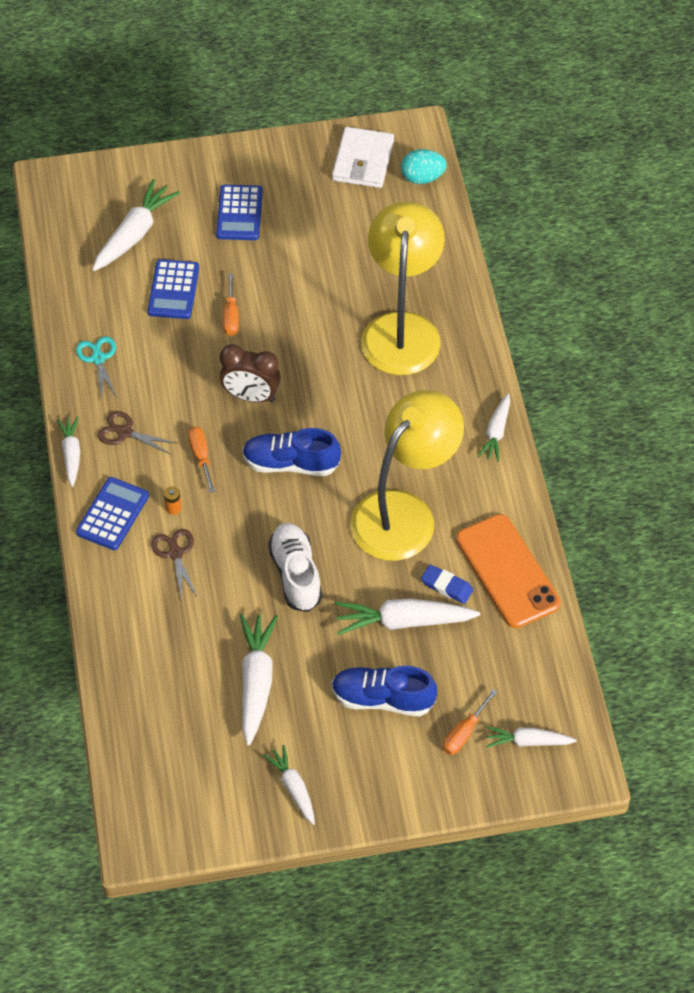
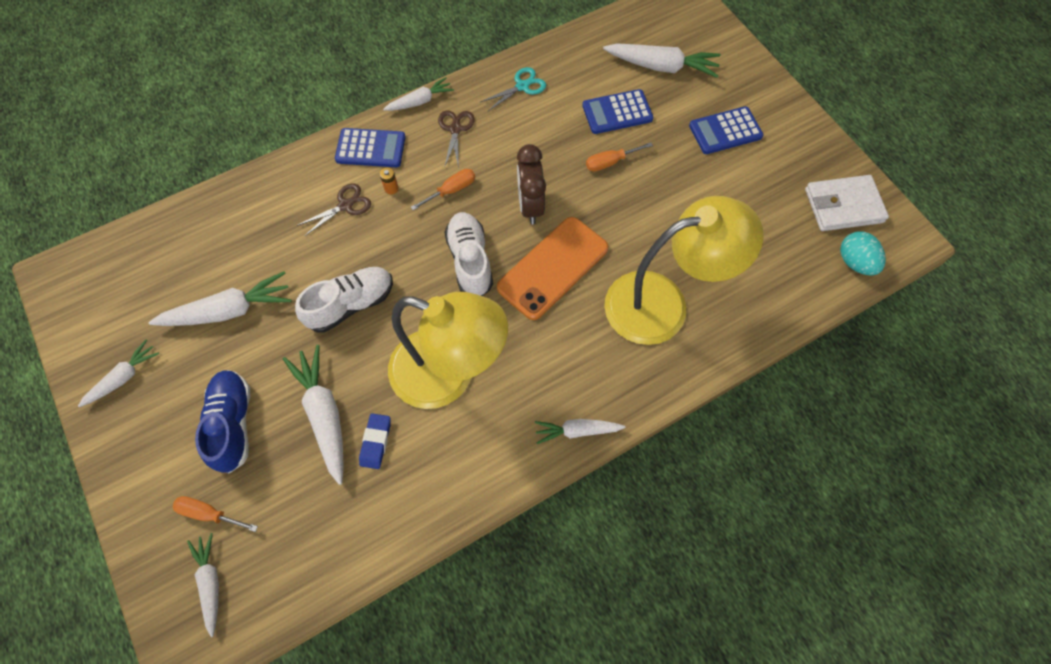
camera: 70 degrees right, 10 degrees up
(291, 463) = (470, 261): blue shoe -> white shoe
(507, 571) = (411, 496): orange phone -> orange phone (553, 268)

